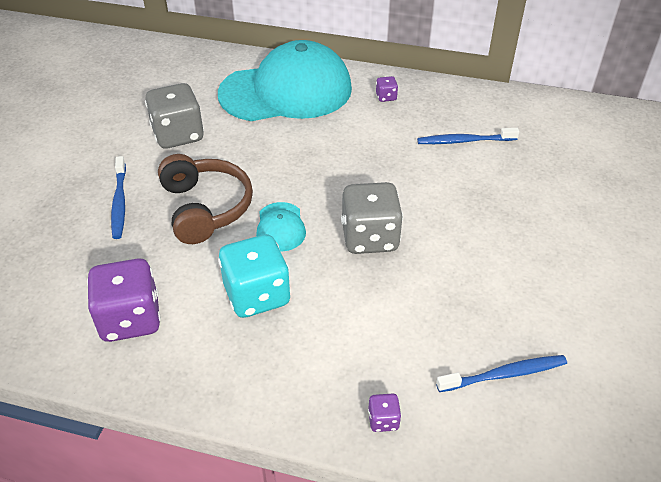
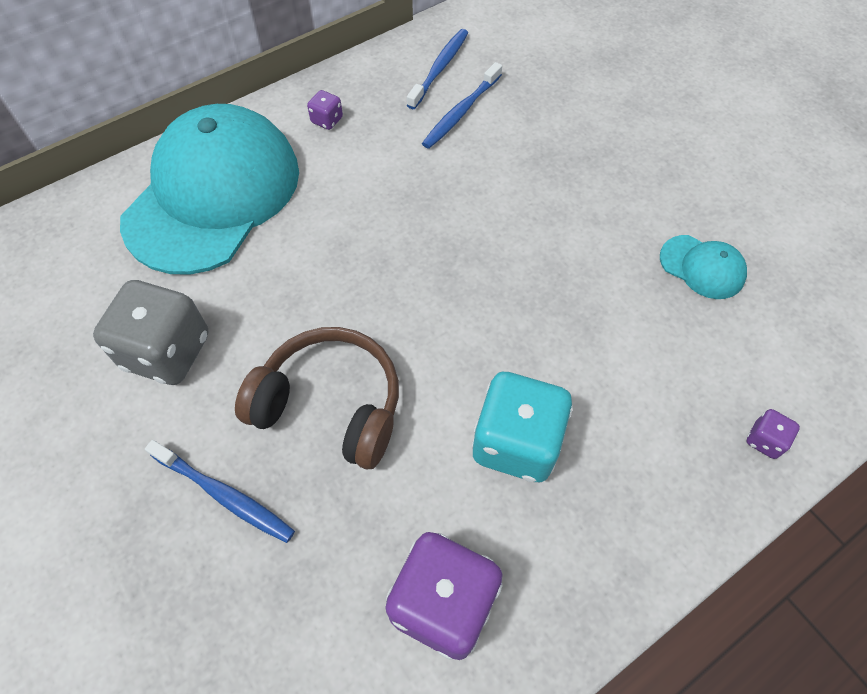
camera: 50 degrees left, 15 degrees up
(280, 227) = (433, 351): turquoise cap -> turquoise cap (702, 267)
(370, 238) = (523, 284): grey dice -> none
(505, 374) = (777, 306): blue toothbrush -> blue toothbrush (440, 68)

